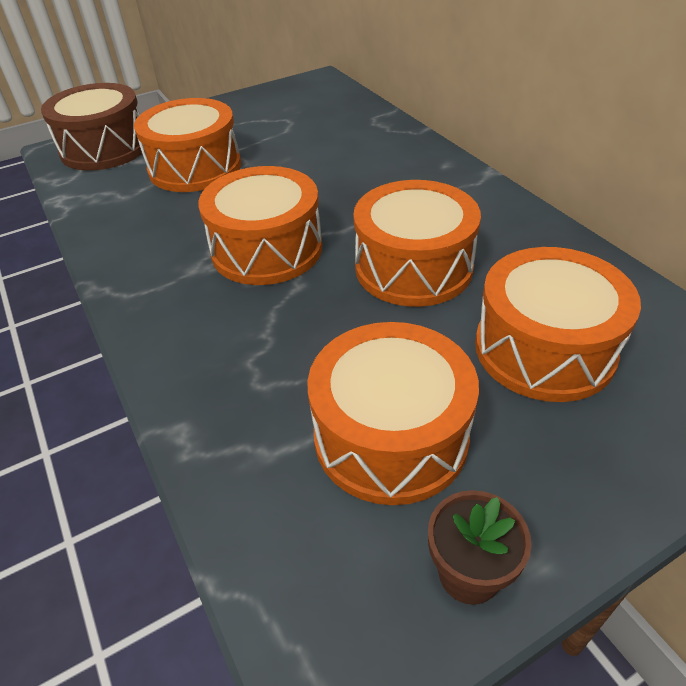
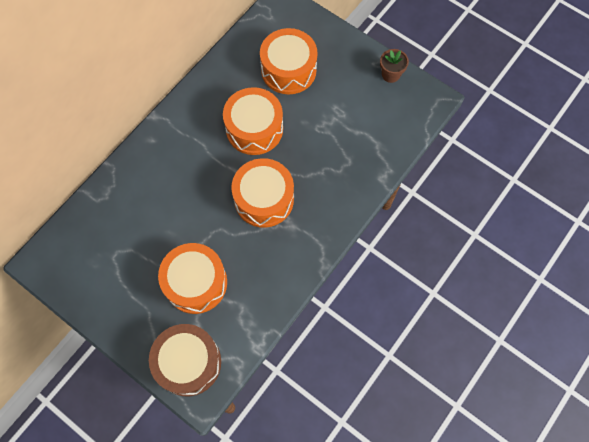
camera: 115 degrees left, 25 degrees up
(390, 436) = (352, 108): orange drum -> none

